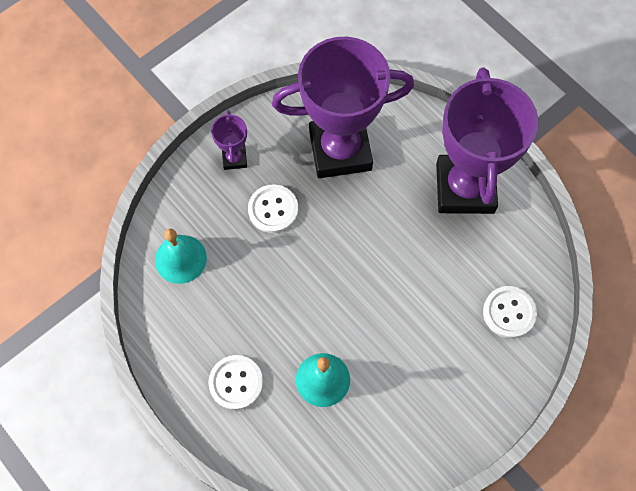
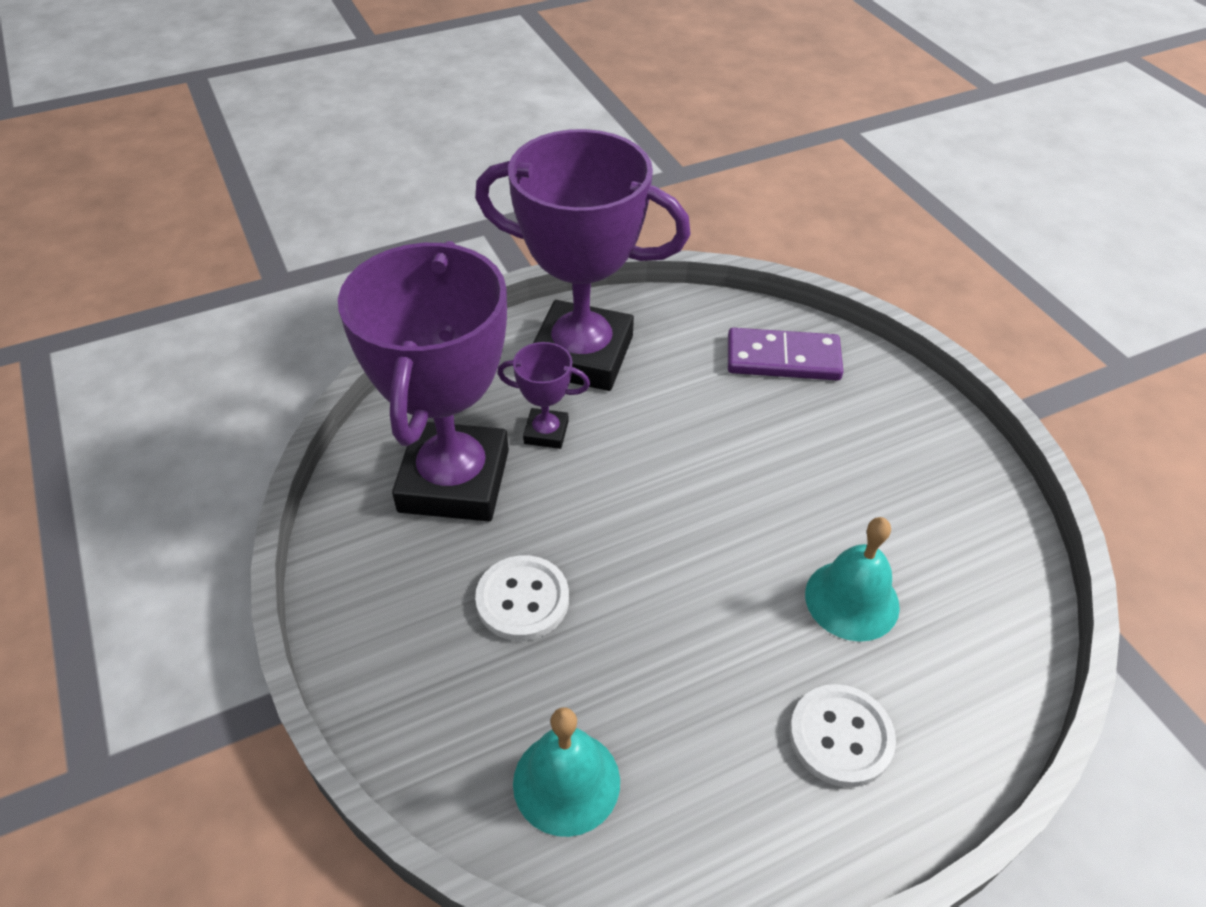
camera: 75 degrees left, 20 degrees down
(234, 158) = (394, 638): purple trophy -> purple trophy (546, 432)
(509, 312) = (783, 358): white button -> purple domino

